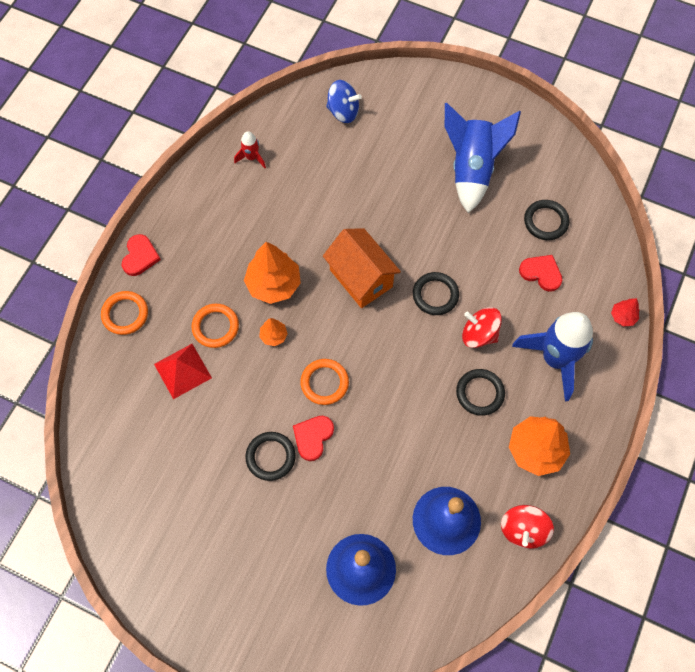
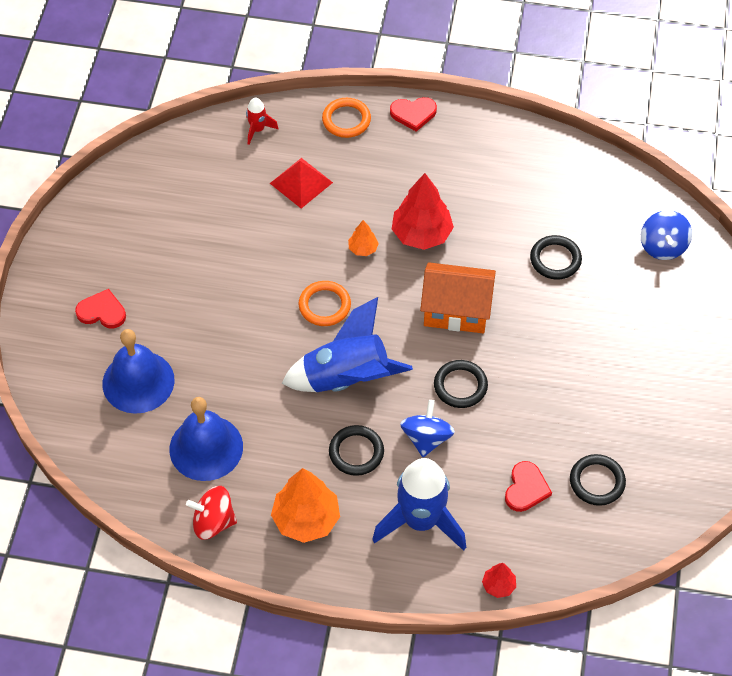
camera: 75 degrees right, 10 degrees down
(215, 327) = (357, 197): orange ring -> none
(252, 157) = (567, 176): red rocket -> red rocket (257, 130)
(270, 457) = (232, 278): black ring -> black ring (555, 259)
(274, 284) = (421, 234): orange tree -> red tree
(313, 437) = (263, 309): red heart -> red heart (102, 311)
(361, 278) = (456, 311): orange house -> orange house turned 60 degrees clockwise
(471, 169) = (638, 390): blue rocket -> blue rocket (346, 378)
(479, 334) = (426, 438): red spinning top -> blue spinning top

